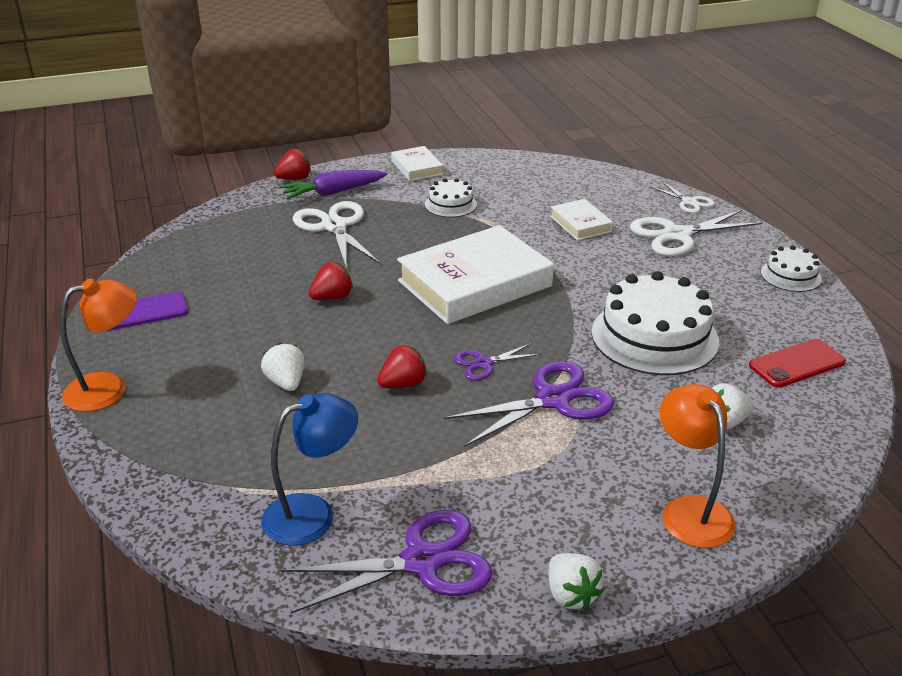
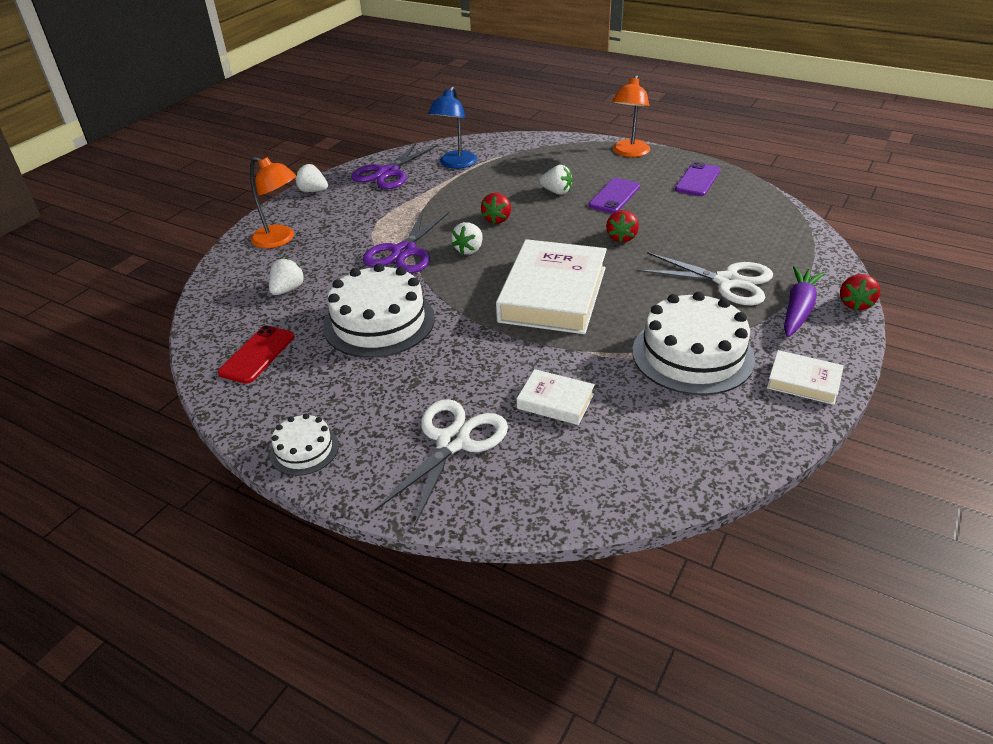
camera: 140 degrees right, 5 degrees up
(248, 342) = (614, 196): none -> purple phone
(450, 204) = (692, 354): white cake -> white cake, size x1.96
(484, 364) = (469, 250): purple scissors -> white strawberry
(689, 202) = (486, 508): white scissors -> none

